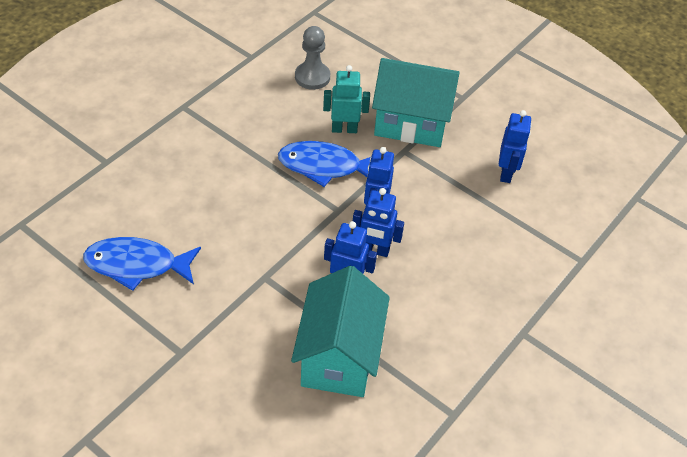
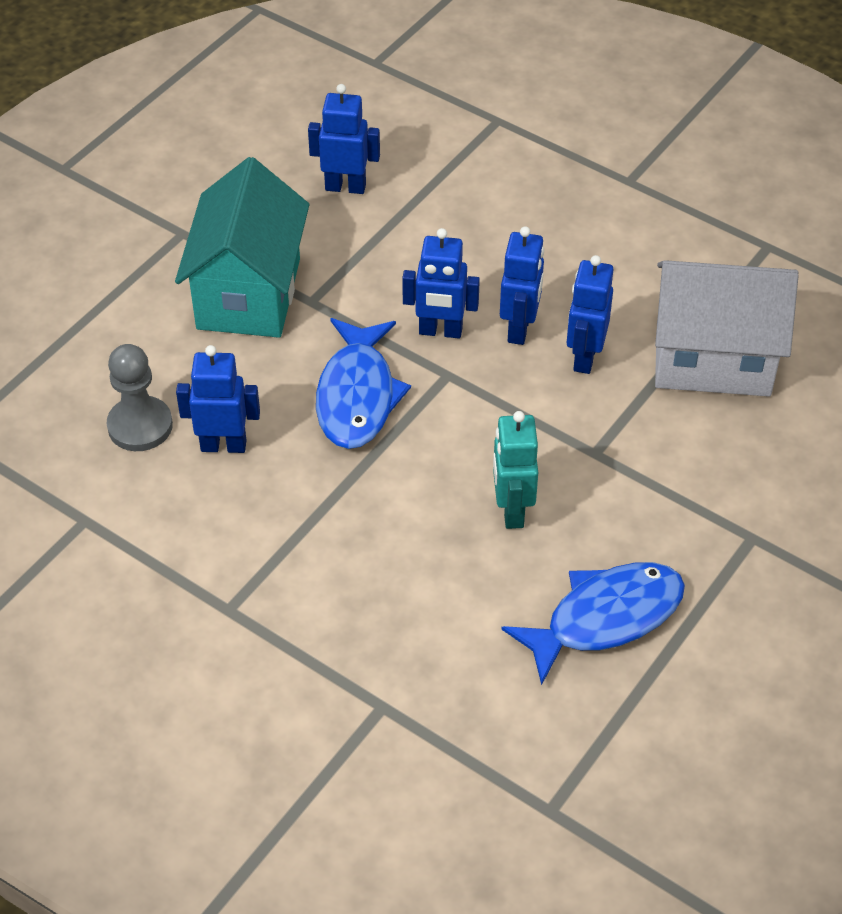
camera: 90 degrees left, 0 degrees up
(137, 265) = (605, 618): blue fish -> blue fish turned 120 degrees counterclockwise
(294, 108) = (223, 445): none -> blue robot
(339, 356) = (712, 359): turquoise house -> white house
(344, 129) = (268, 376): turquoise robot -> turquoise robot (511, 510)

